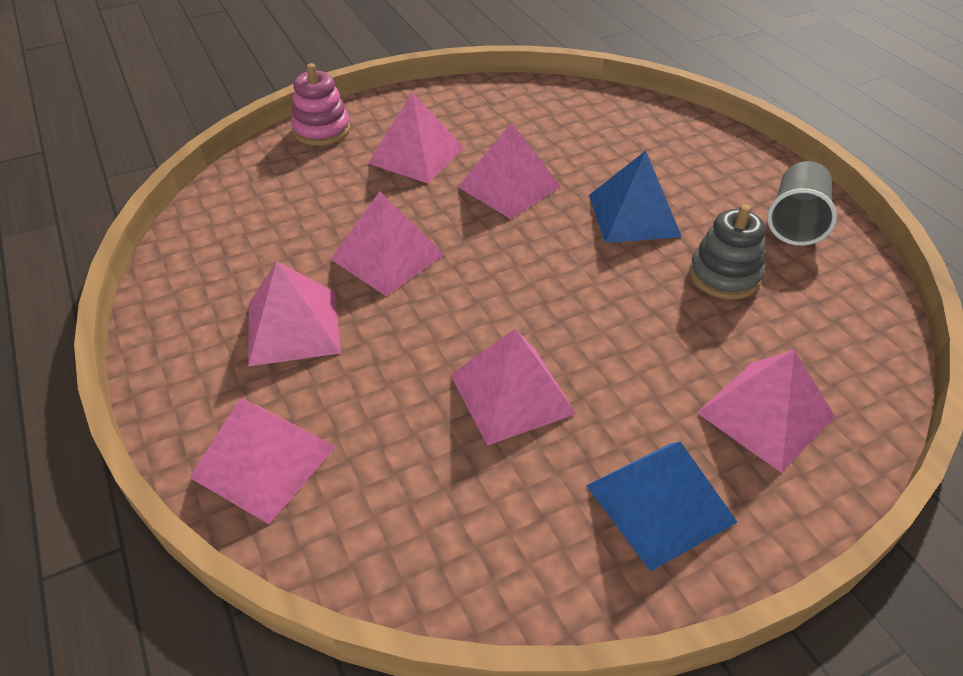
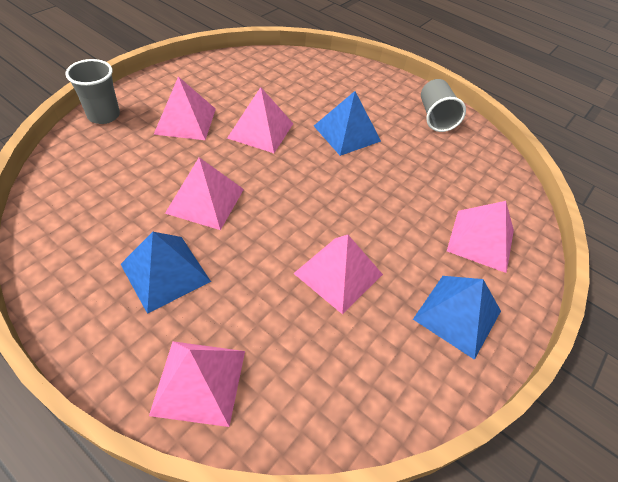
camera: 30 degrees left, 5 degrees up
(293, 327) = (165, 272): pink pyramid -> blue pyramid
(321, 130) = (104, 115): pink stacking toy -> grey cup
(724, 275) = (416, 160): grey stacking toy -> none

